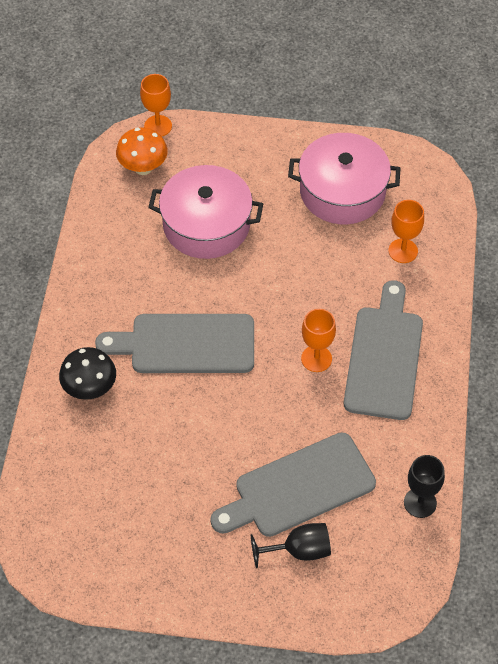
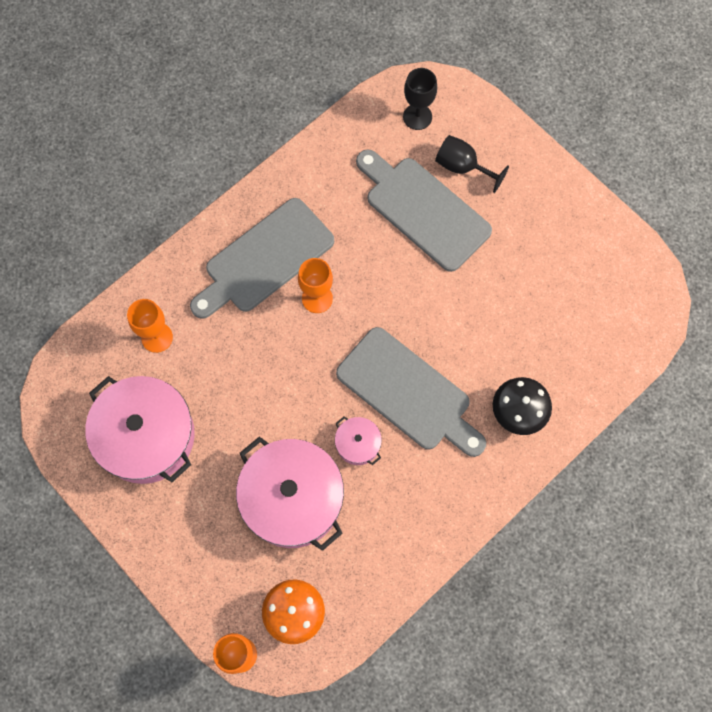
camera: 140 degrees left, 15 degrees up
(192, 286) = (358, 444): none -> pink pot
(298, 488) = (423, 210): grey cutting board -> grey cutting board turned 150 degrees counterclockwise
(420, 503) = (348, 136): black goblet -> black goblet (417, 117)

